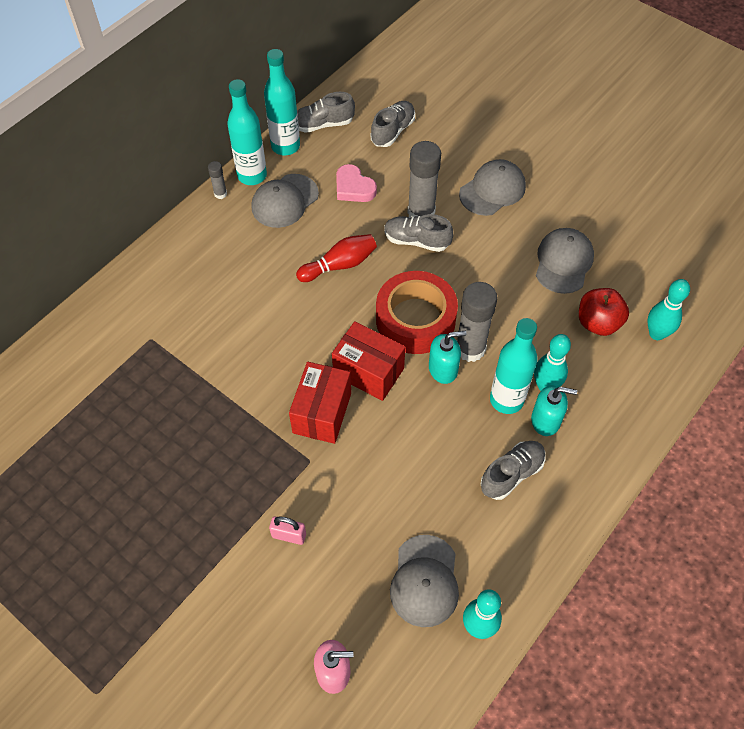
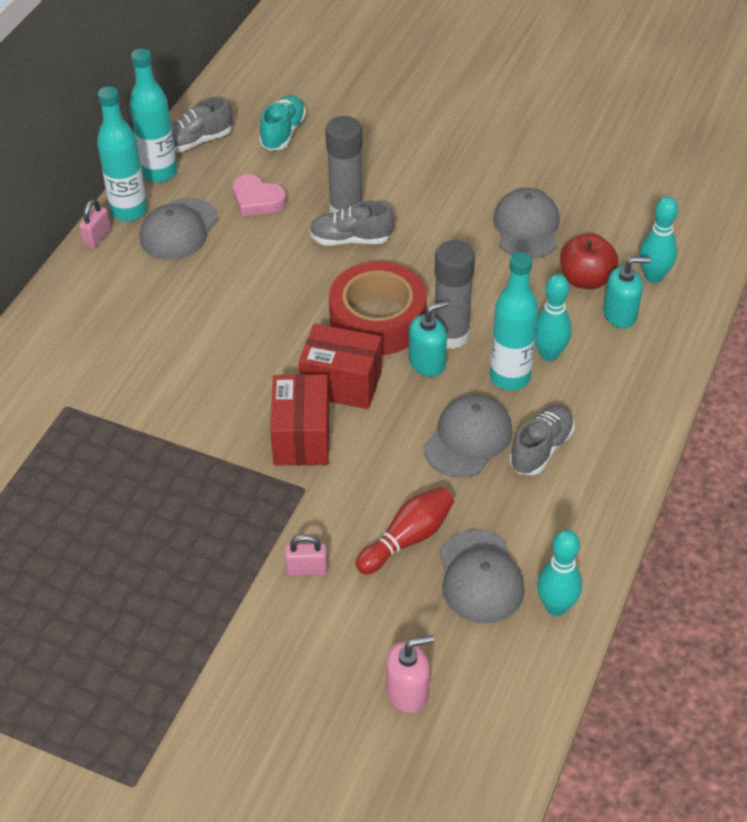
camera: 15 degrees left, 10 degrees down
(220, 194) = (97, 237): grey glue stick -> pink padlock
(340, 265) = (269, 282): red bowling pin -> red bowling pin (407, 539)
(393, 131) = (283, 133): grey shoe -> turquoise shoe
(492, 190) = (421, 171): grey cap -> grey cap (468, 439)
(546, 420) = (561, 388): turquoise soap dispenser -> turquoise soap dispenser (620, 314)

